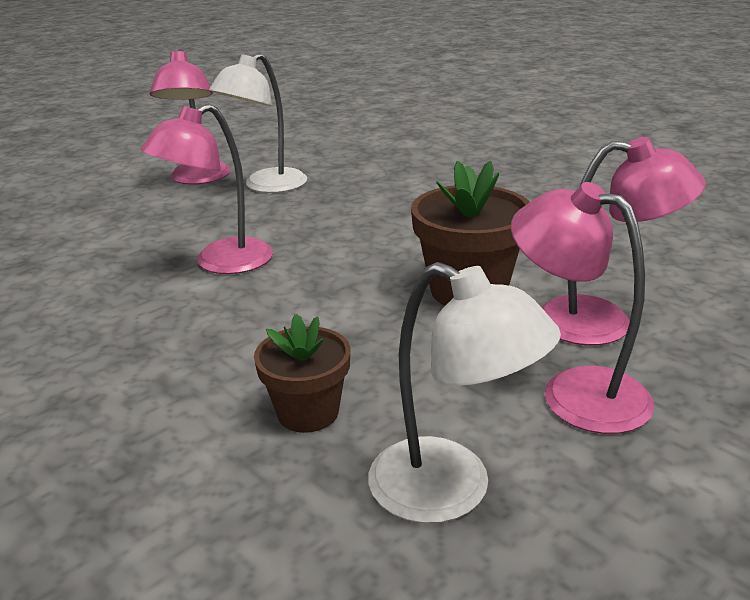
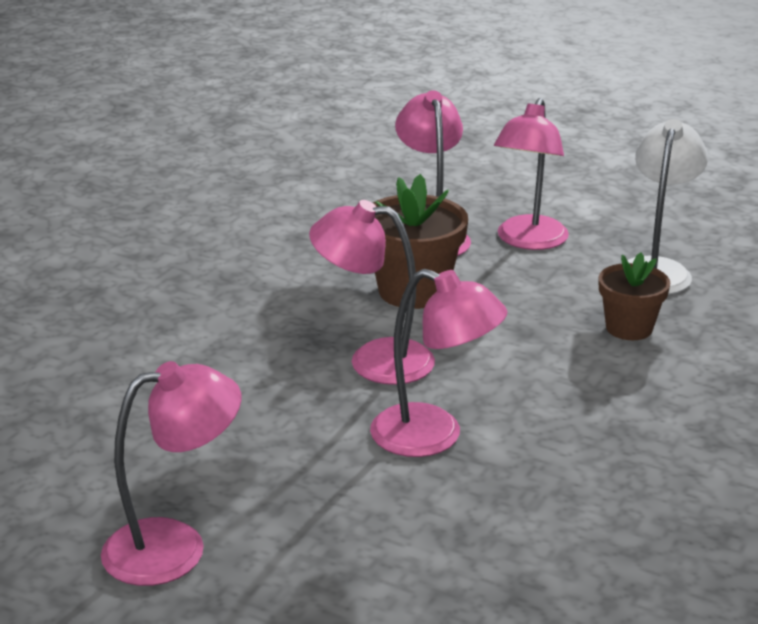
camera: 110 degrees left, 0 degrees up
(266, 186) = (192, 470): white lamp -> none
(351, 255) = (374, 360): none -> pink lamp

